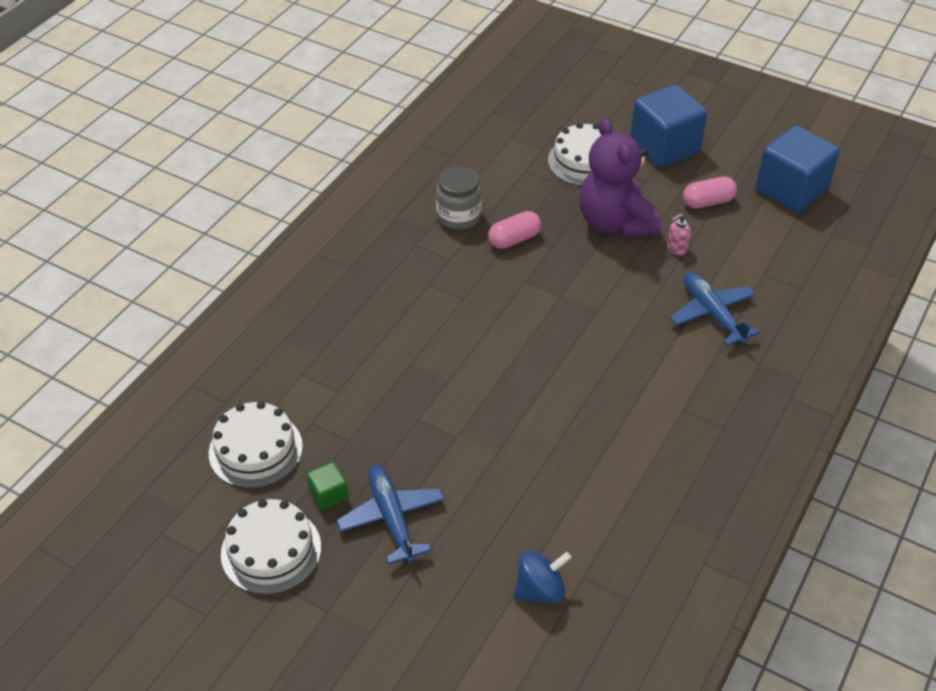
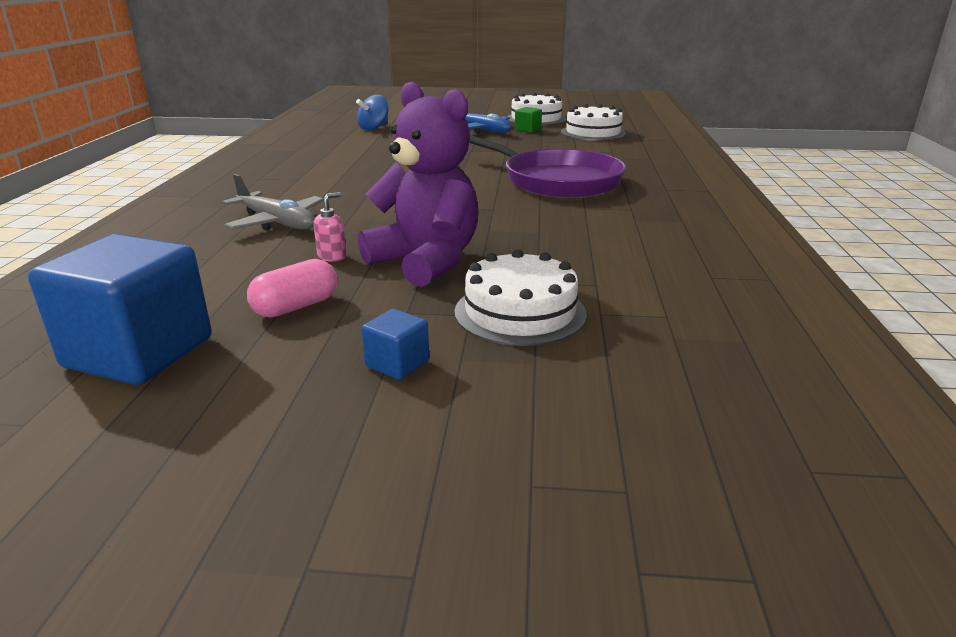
camera: 155 degrees right, 20 degrees down
(430, 317) = (555, 181): none -> purple pan
(458, 216) = (619, 232): grey jar -> none
(514, 239) = (535, 229): pink capsule -> none
(664, 147) = (397, 364): blue cube -> blue cube, size x0.45
(712, 314) = (276, 222): blue plane -> grey plane

